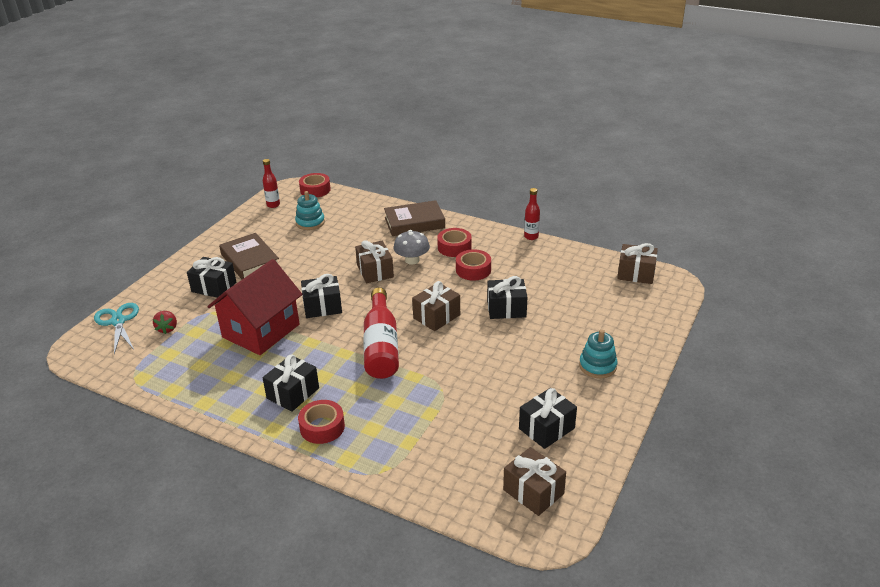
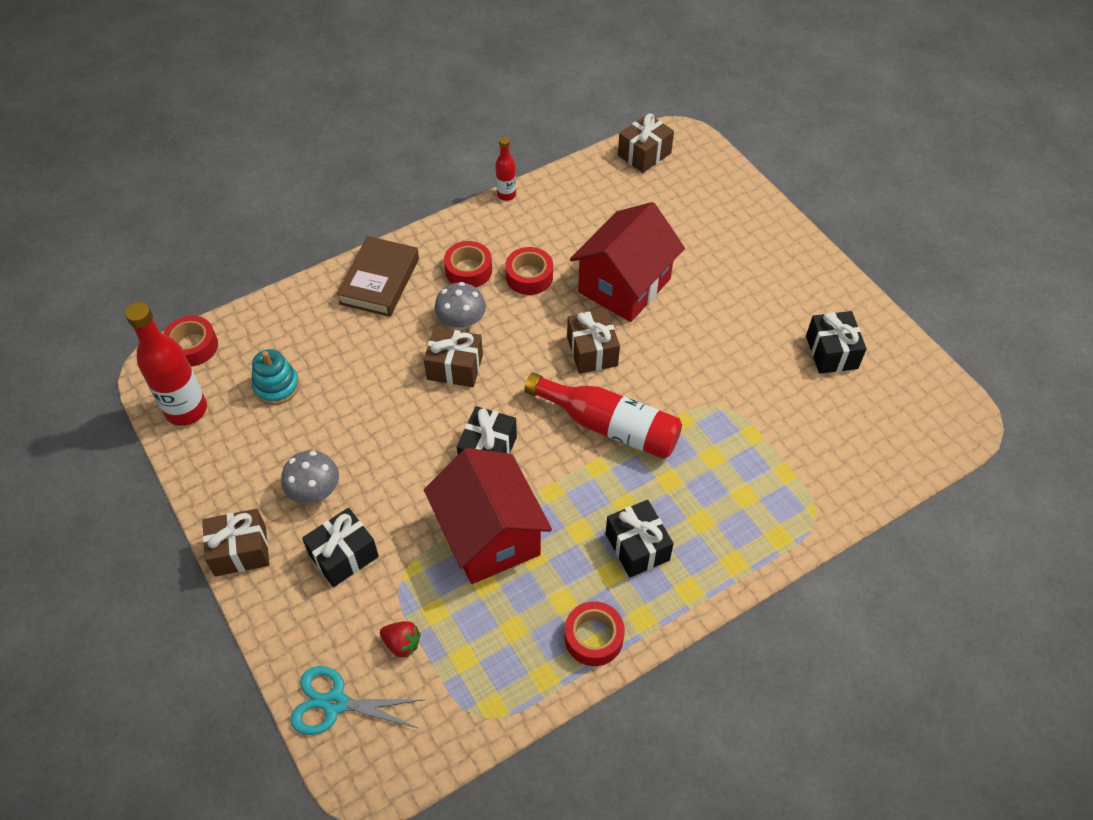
camera: 60 degrees left, 20 degrees up
(250, 261) = (314, 491): brown book -> grey mushroom
(273, 205) = (186, 410): red bottle -> red bottle, size x1.89
(322, 427) = (714, 541): red tape -> red tape (593, 637)
(506, 309) = (624, 285): black gift -> red house
(533, 492) = (908, 406): brown gift -> brown gift (240, 551)
(597, 366) = (768, 266): turquoise stacking toy -> none

